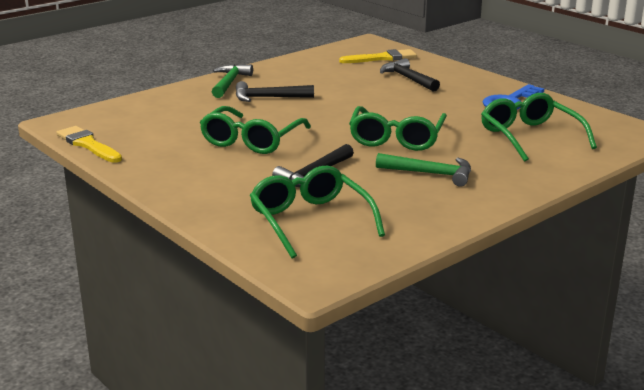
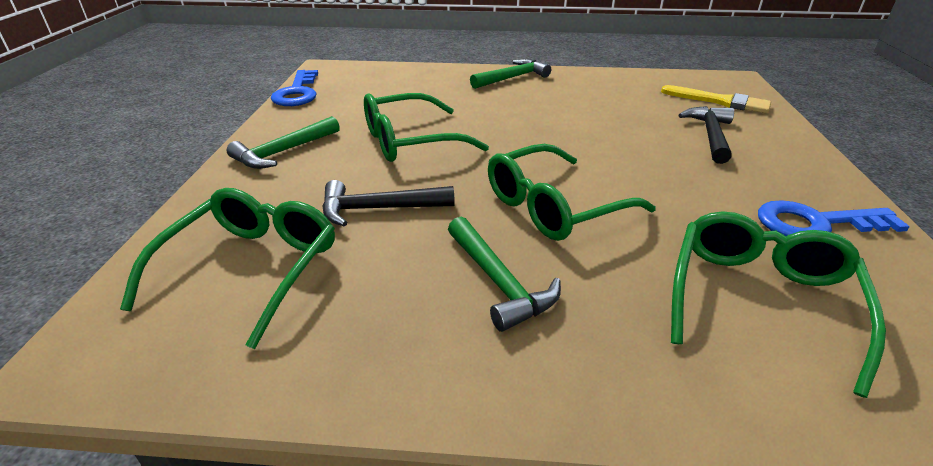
camera: 45 degrees right, 10 degrees up
(88, 145) = (297, 93): yellow brush -> blue key
(183, 176) = (283, 152): none -> green hammer
(268, 98) = (516, 103): black hammer -> none

